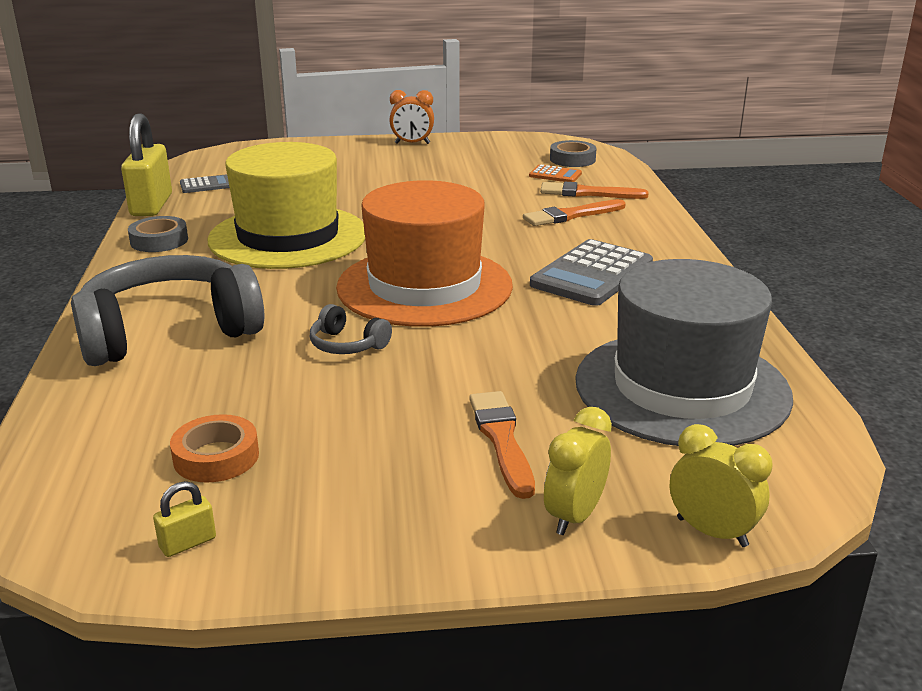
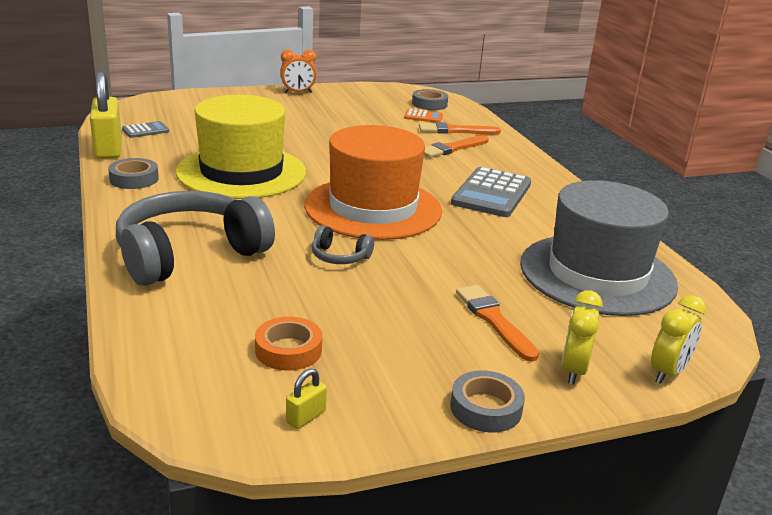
camera: 15 degrees left, 0 degrees up
(424, 555) = (486, 408): none -> grey tape
(712, 532) = (668, 373): yellow clock -> yellow clock turned 105 degrees clockwise

